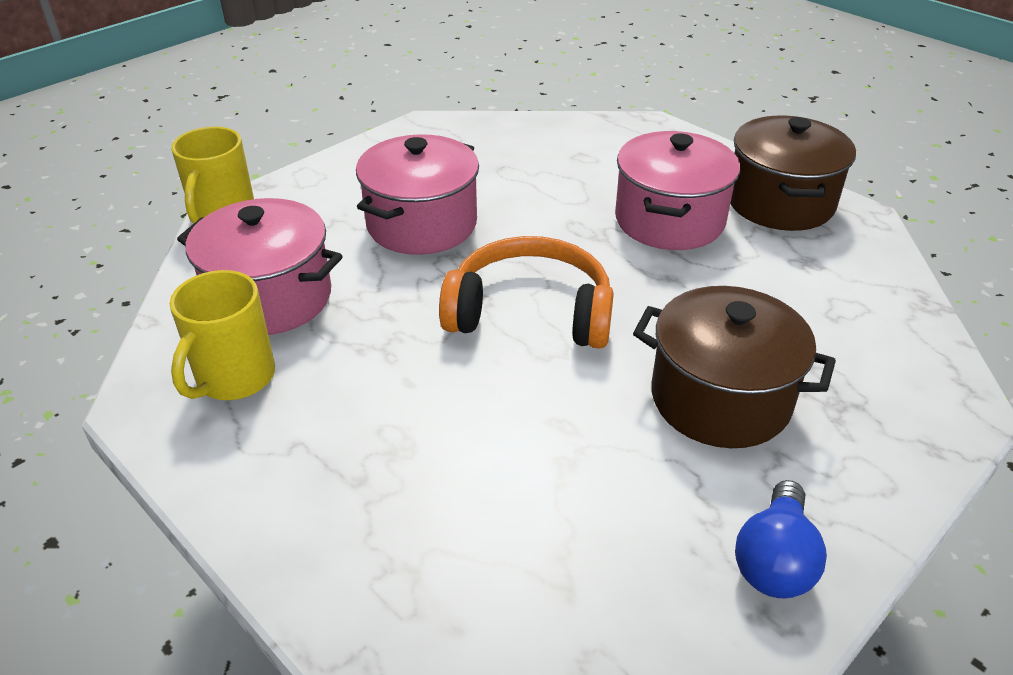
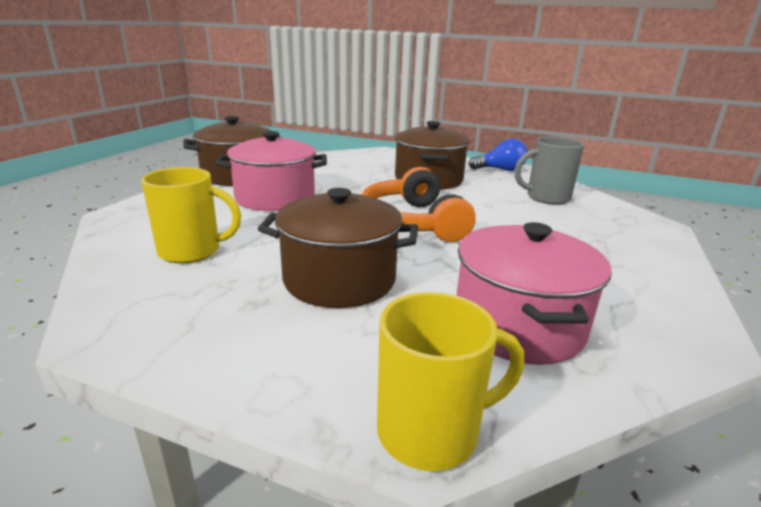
camera: 115 degrees left, 15 degrees down
(234, 378) = (613, 306): yellow mug -> yellow mug (192, 251)
(422, 224) = (339, 280): pink pot -> brown pot
(559, 531) = (546, 198): none -> grey mug

